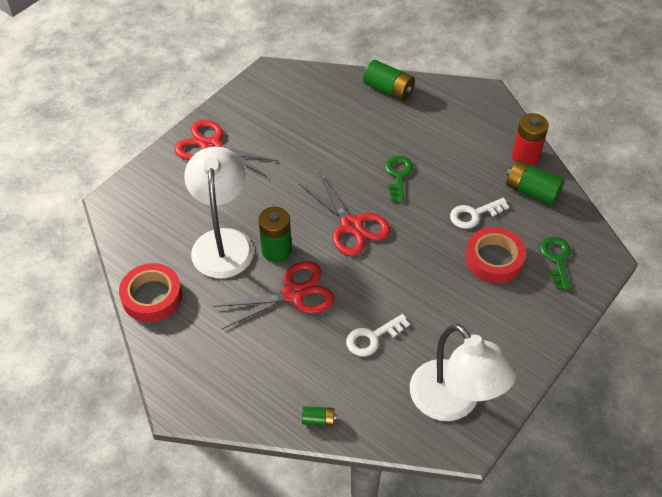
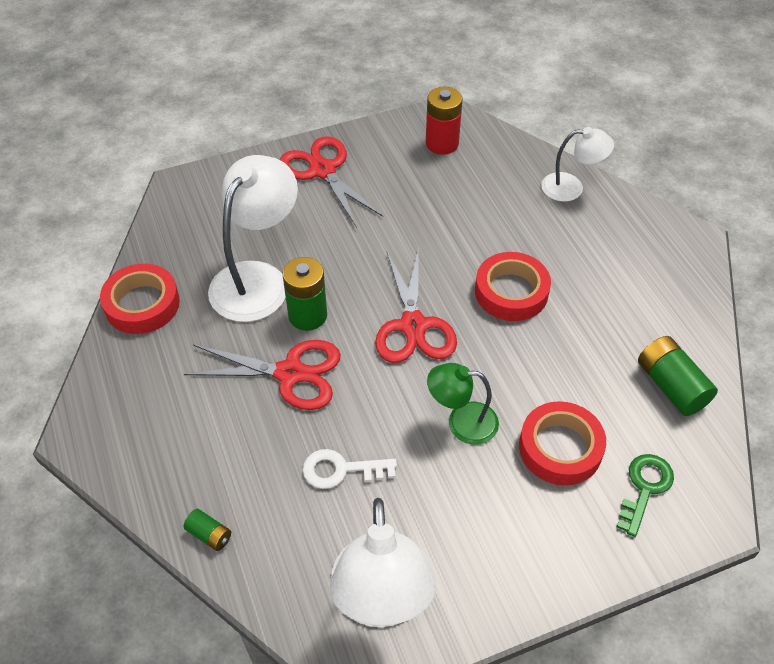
camera: 30 degrees right, 0 degrees up
(388, 90) = (571, 187): green battery -> white lamp
(398, 175) = (511, 292): green key -> red tape
(425, 272) = (462, 422): none -> green lamp
(474, 215) = (573, 381): white key -> none
(525, 157) = (692, 339): red battery -> red battery (442, 143)

